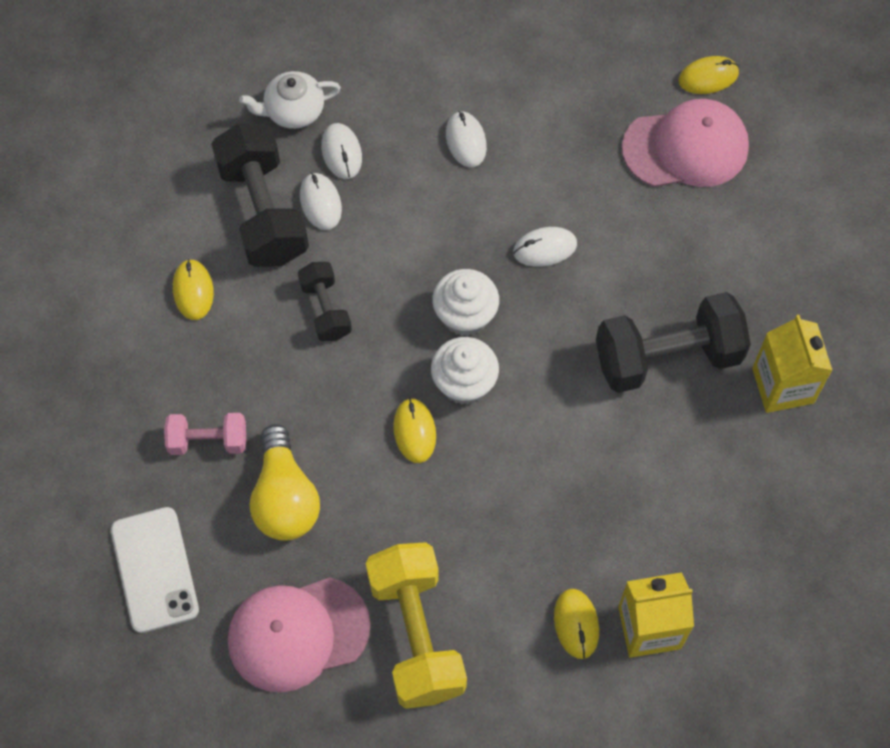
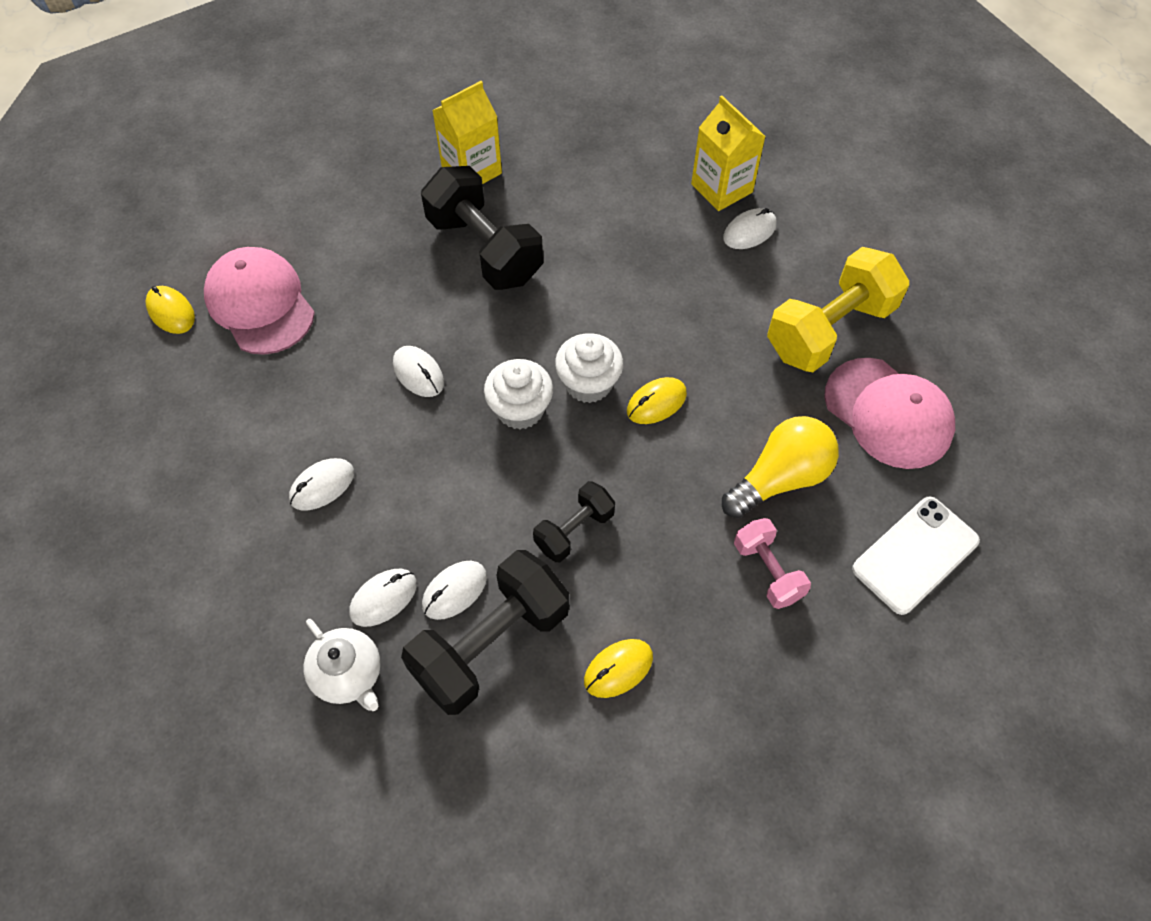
camera: 115 degrees left, 5 degrees down
(576, 624) = (749, 231): yellow mouse -> white mouse

